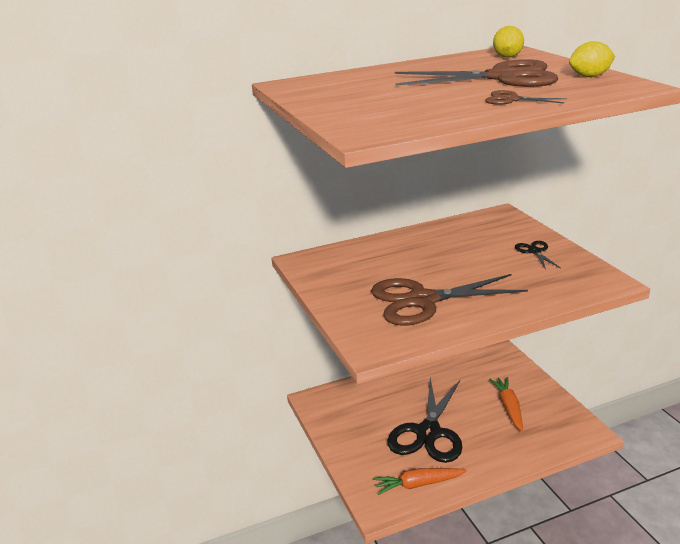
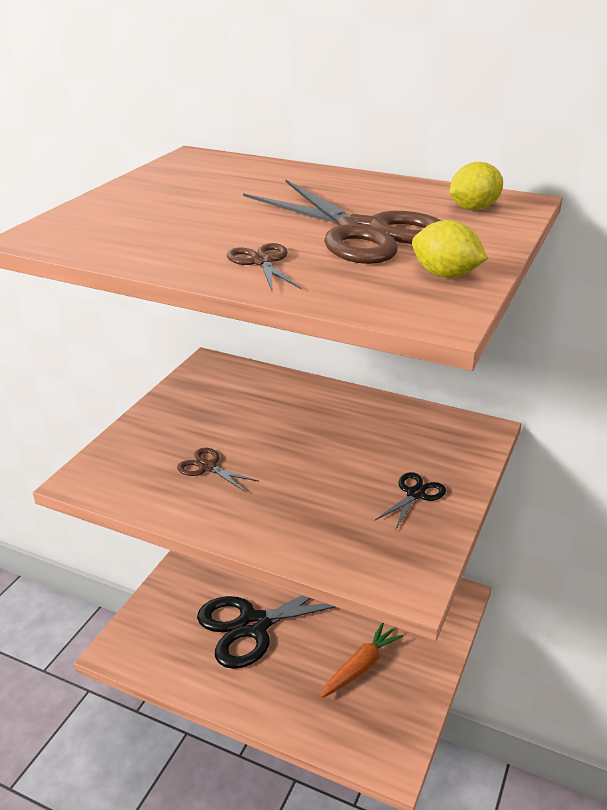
camera: 45 degrees right, 5 degrees up
(418, 484) = (170, 661): orange carrot -> none
(422, 300) = (207, 467): brown scissors -> brown scissors, size x0.44

